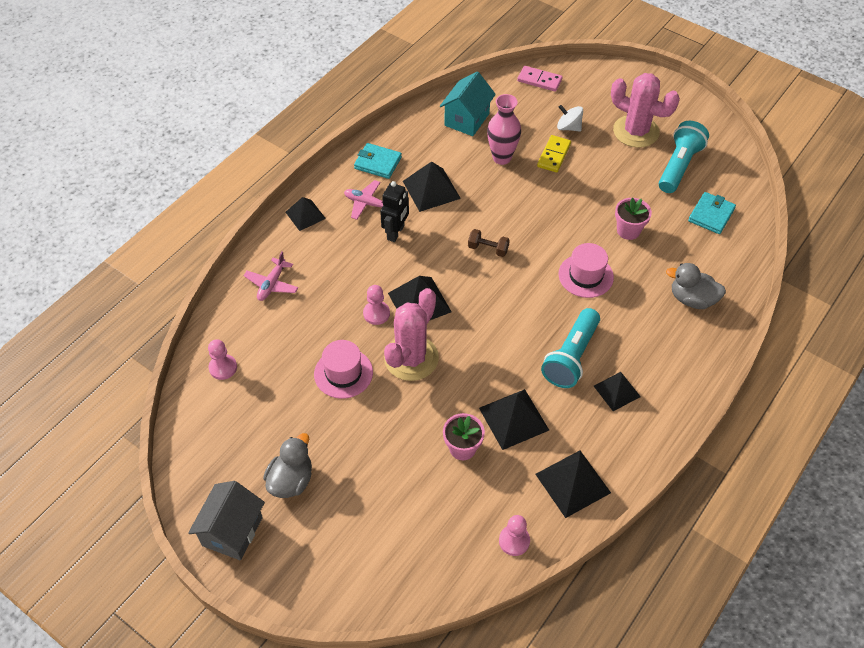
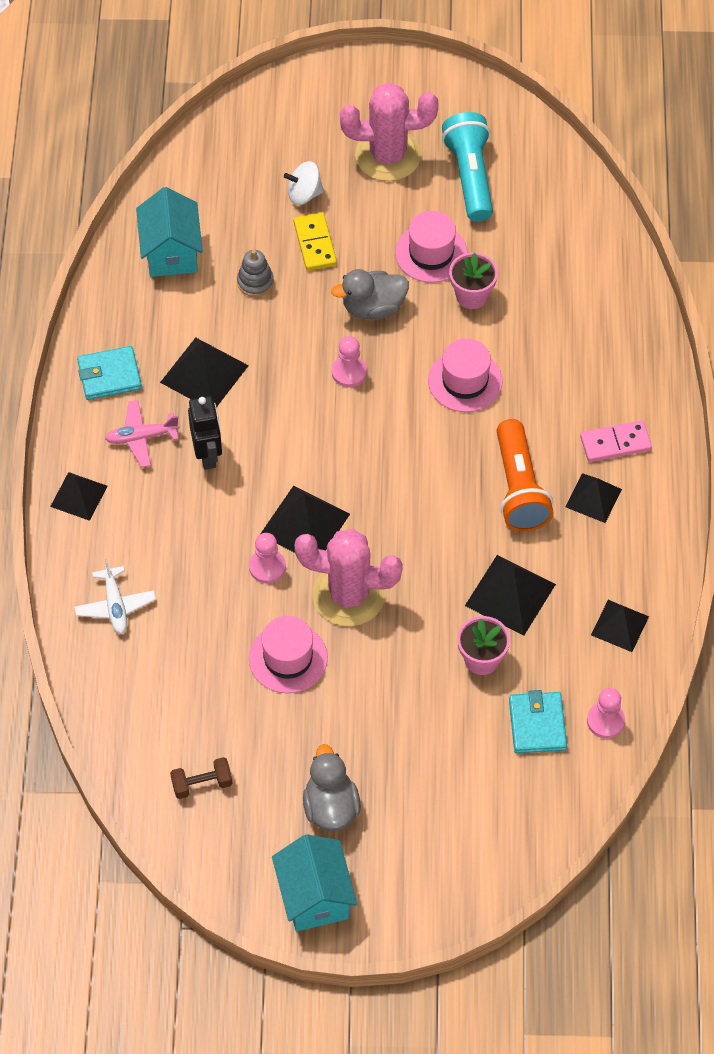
camera: 35 degrees left, 5 degrees up
(223, 367) = (146, 736): pink pawn -> pink pawn (349, 372)
(232, 531) = (314, 897): grey house -> turquoise house
(272, 284) = (115, 605): pink plane -> white plane
(411, 358) = (348, 595): pink cactus -> pink cactus turned 75 degrees counterclockwise
(488, 249) = (331, 412): brown dumbbell -> brown dumbbell (202, 784)
(501, 158) = (255, 282): pink vase -> grey stacking toy
(539, 80) = (218, 145): pink domino -> pink domino (615, 443)
(571, 357) = (519, 488): turquoise flashlight -> orange flashlight
(573, 483) = (619, 625): black pyramid -> black pyramid, size x0.66
(621, 195) = (431, 253): none -> pink hat
(692, 299) = (598, 342): grey duck -> grey duck (373, 307)
(711, 215) = (549, 222): turquoise wallet -> turquoise wallet (537, 724)

